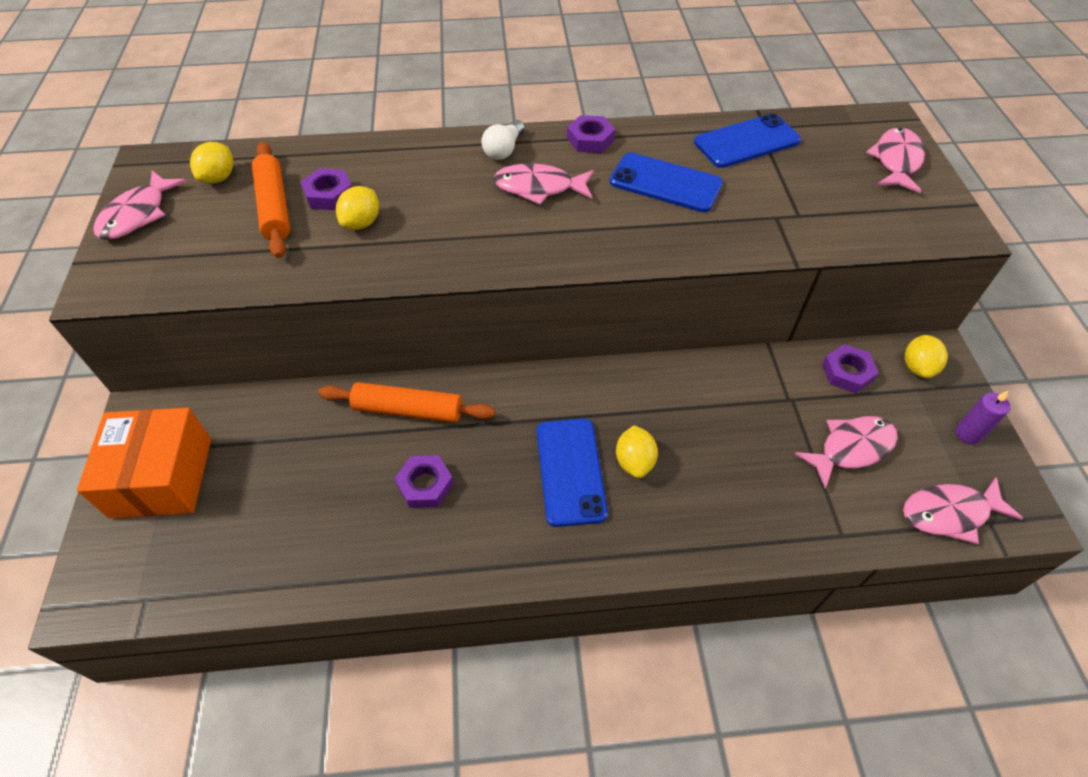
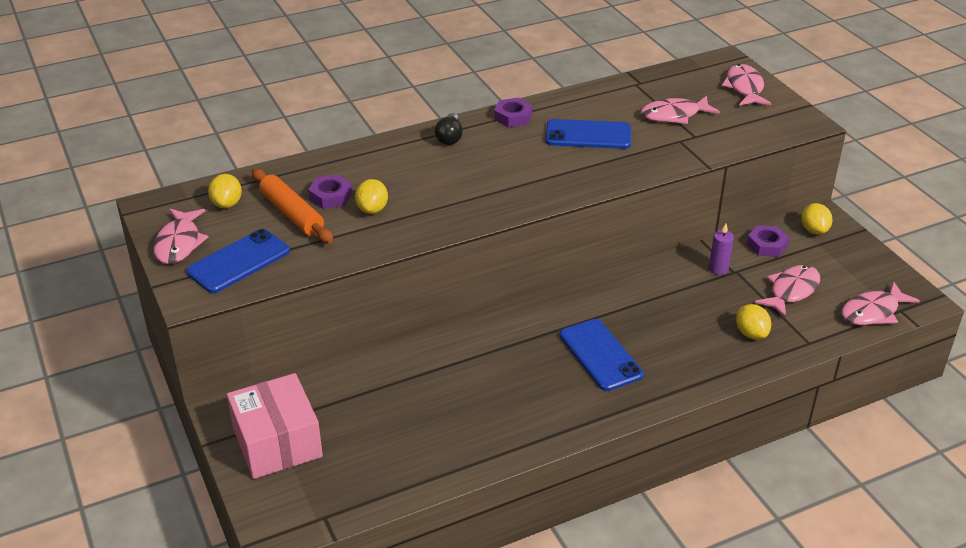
camera: 20 degrees left, 15 degrees down
(162, 477) = (277, 442): orange box -> pink box
(408, 410) = (450, 349): orange rolling pin -> none
(425, 485) = (496, 391): purple nut -> none
(504, 150) = (450, 137): white light bulb -> black light bulb
(539, 188) = (495, 157): pink fish -> pink fish (674, 115)
(634, 461) = (644, 337): yellow lemon -> yellow lemon (751, 333)
(746, 141) = (632, 95): blue phone -> blue phone (238, 261)
(968, 434) = (865, 263): purple candle -> purple candle (718, 269)

